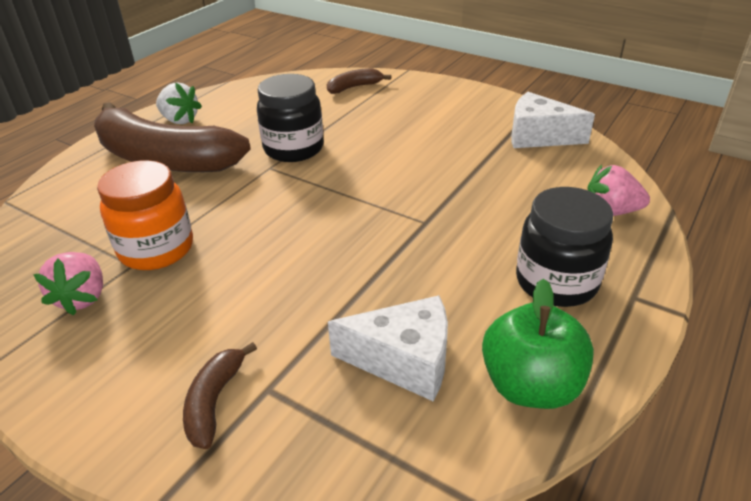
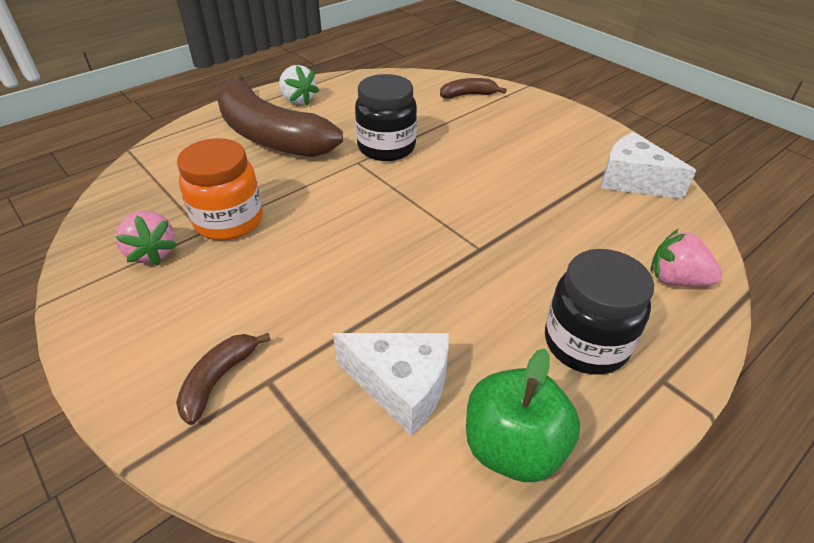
camera: 15 degrees right, 5 degrees up
(82, 297) = (152, 252): pink strawberry -> pink strawberry turned 45 degrees counterclockwise

